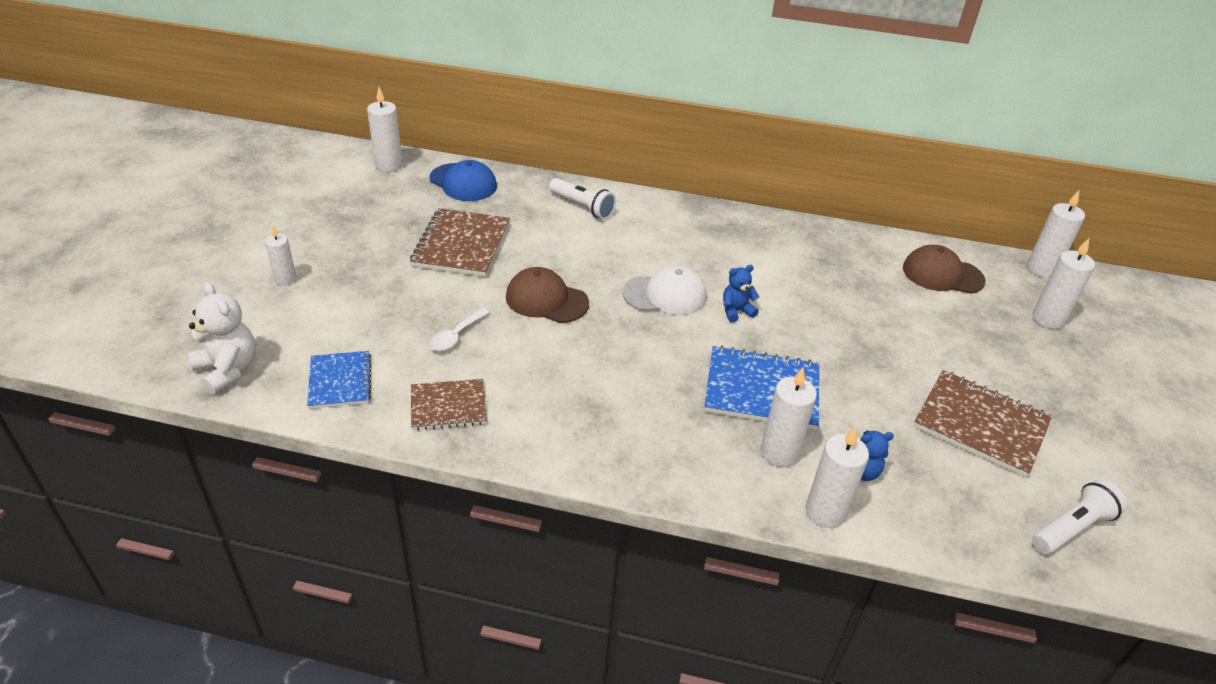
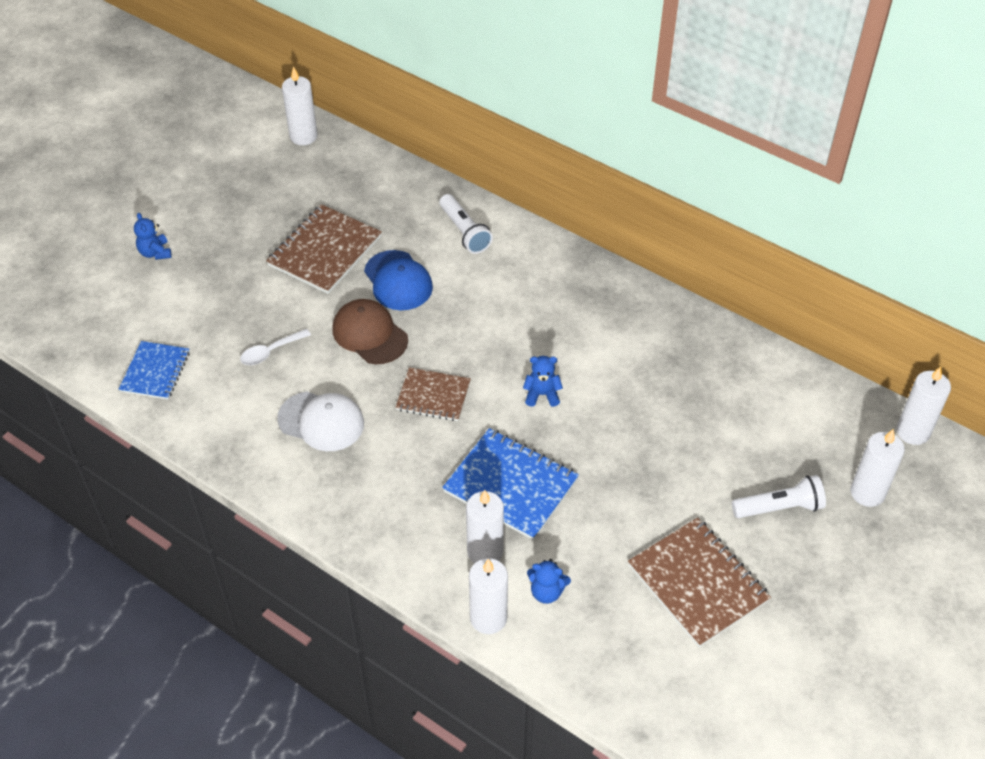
camera: 25 degrees right, 10 degrees up
(228, 370) = (74, 336): white teddy bear -> none
(285, 279) = (155, 253): white candle -> blue teddy bear
(448, 406) = (230, 421): brown notebook -> brown notebook (433, 396)
(463, 182) = (364, 174): blue cap -> blue cap (398, 281)
(665, 295) = (484, 358): white cap -> white cap (321, 421)
(942, 274) = (791, 409): brown cap -> none
(1072, 528) = (704, 707): white flashlight -> white flashlight (779, 507)

